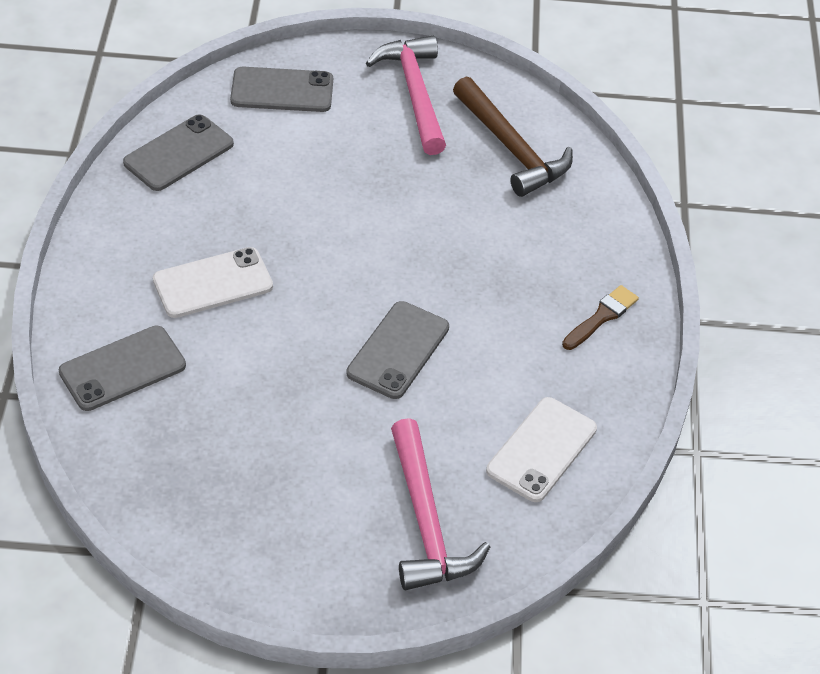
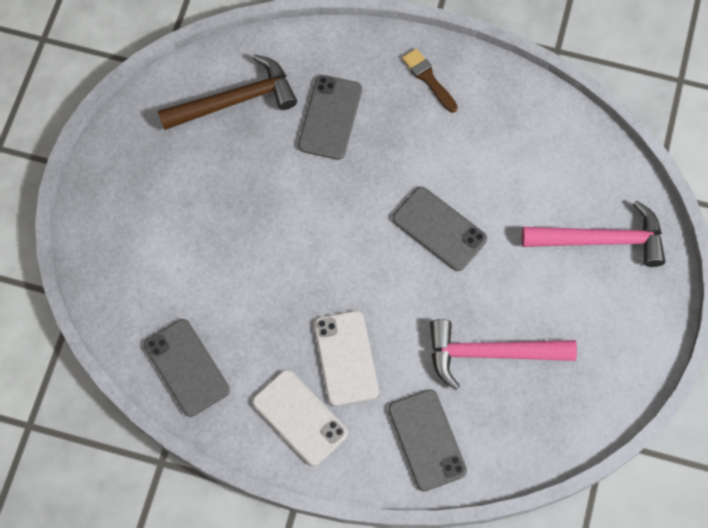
camera: 75 degrees left, 20 degrees up
(282, 90) = (124, 269): grey phone -> grey phone (330, 117)
(415, 94) = (153, 161): pink hammer -> pink hammer (491, 353)
(542, 450) = (547, 149): white phone -> white phone (300, 417)

